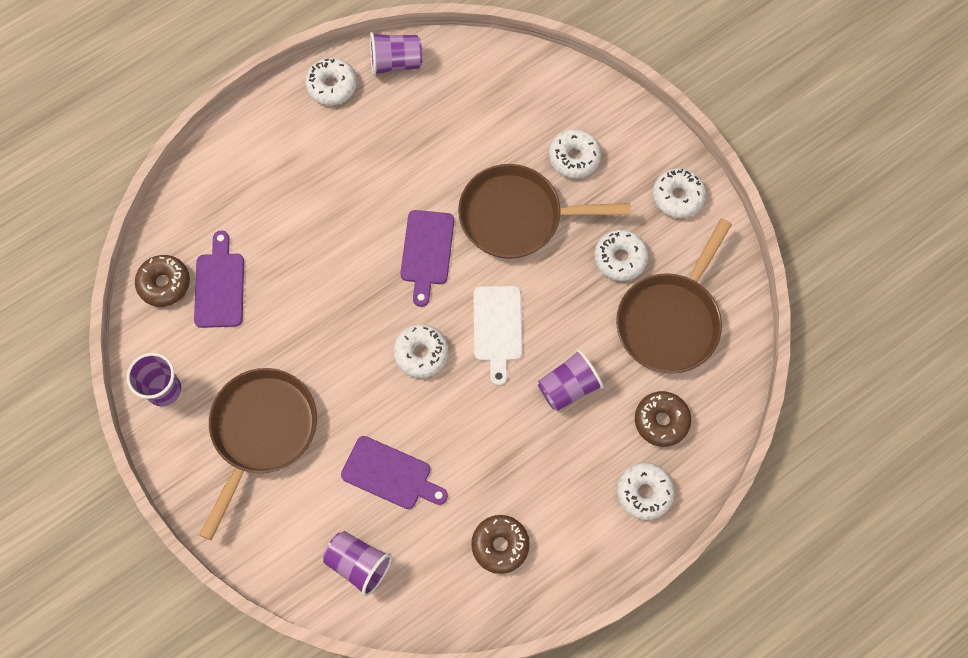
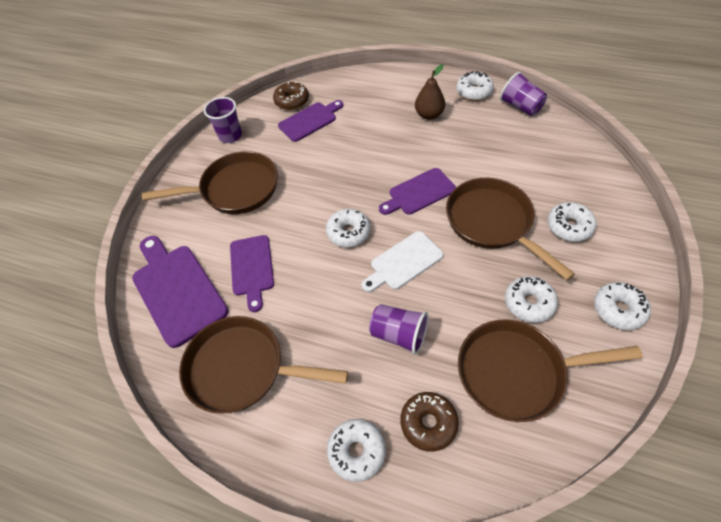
camera: 60 degrees right, 15 degrees down
(326, 158) = (429, 115): none -> brown pear
(358, 564) = (177, 290): purple cup -> purple cutting board
(500, 545) = (242, 369): brown donut -> brown pan

